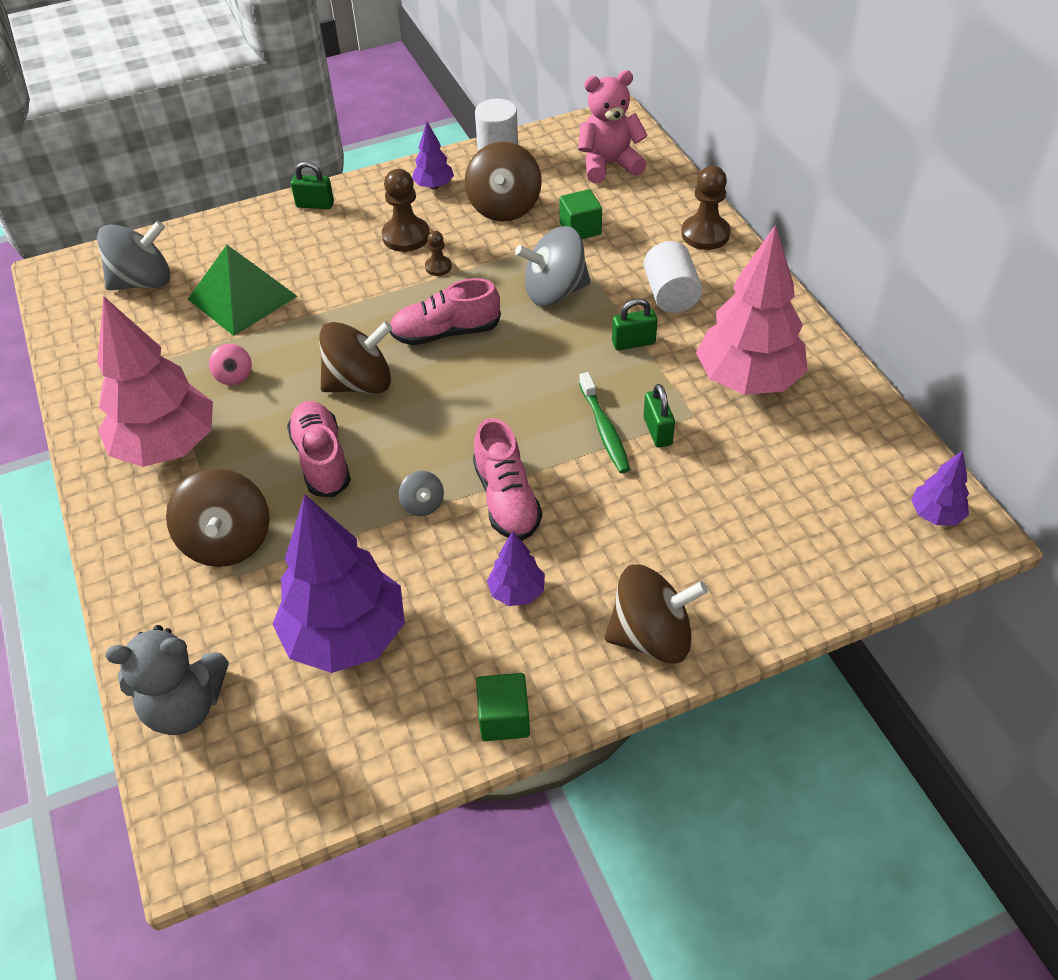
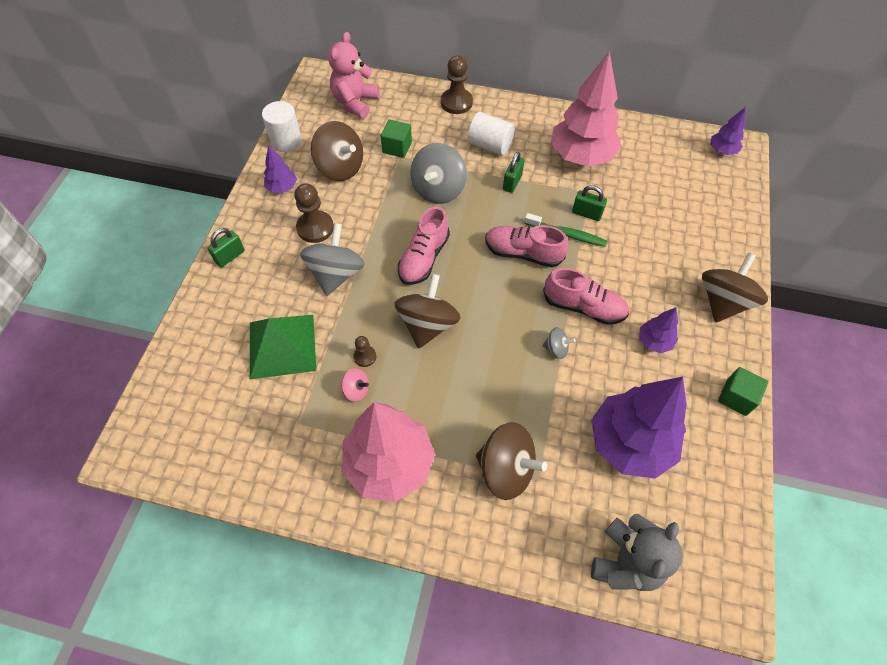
camera: 55 degrees left, 10 degrees up
(143, 281) = (201, 397): grey spinning top -> grey spinning top (336, 274)
(321, 459) = (477, 380): pink shoe -> pink shoe (523, 253)
(438, 267) = (361, 228): brown pawn -> brown pawn (365, 356)

